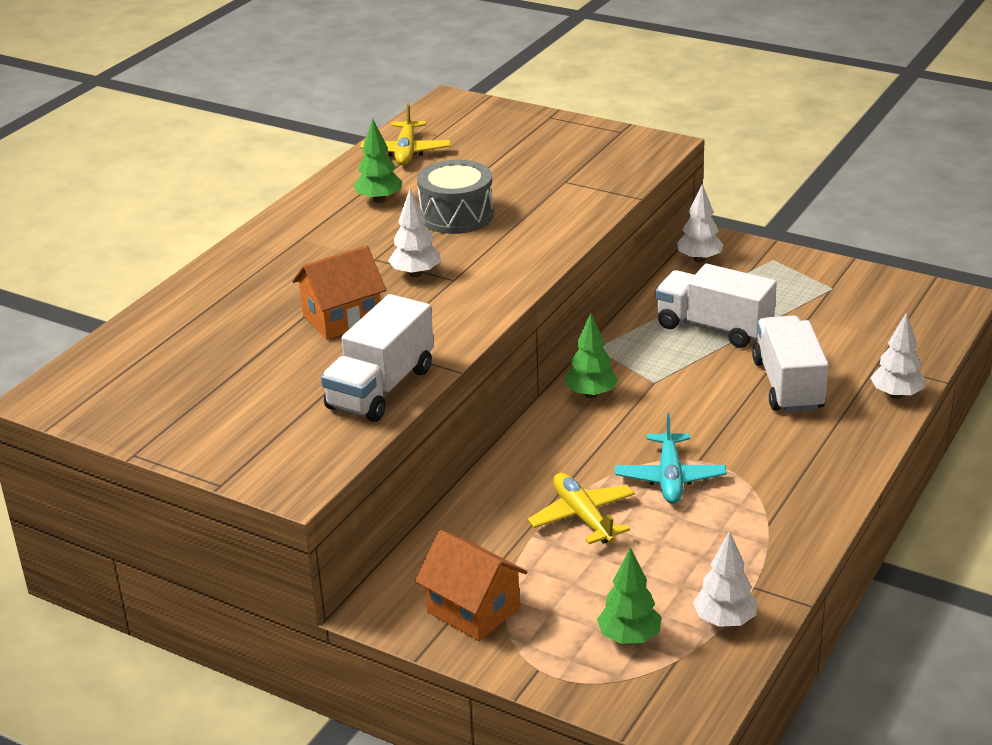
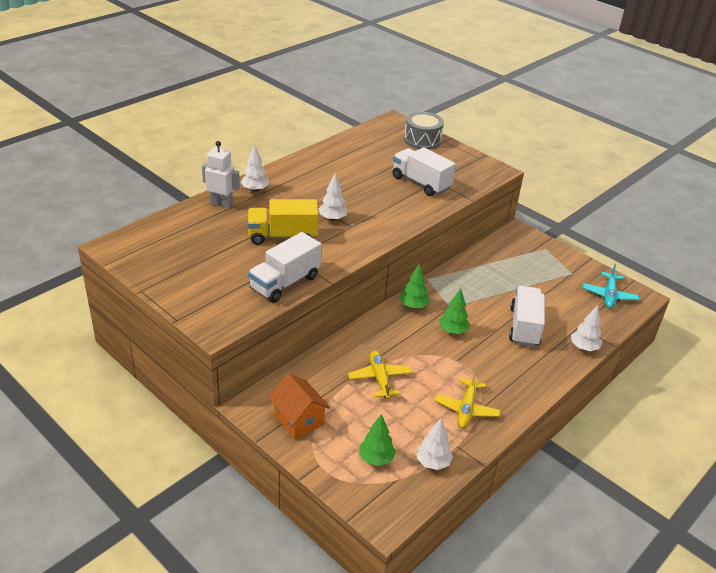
camera: 10 degrees right, 5 degrees up
(210, 291) = (221, 204): none -> white robot
(342, 318) = (282, 236): orange house -> yellow truck
(379, 200) = (332, 170): green tree -> green tree (452, 331)
(406, 152) = (358, 145): yellow plane -> yellow plane (466, 409)
(456, 216) = (369, 189): grey drum -> grey drum (422, 140)
(670, 478) = (436, 367): turquoise plane -> turquoise plane (609, 295)
(699, 259) = (504, 239): white tree -> white tree (255, 190)
(713, 328) = (496, 282): white truck -> white truck (421, 183)

